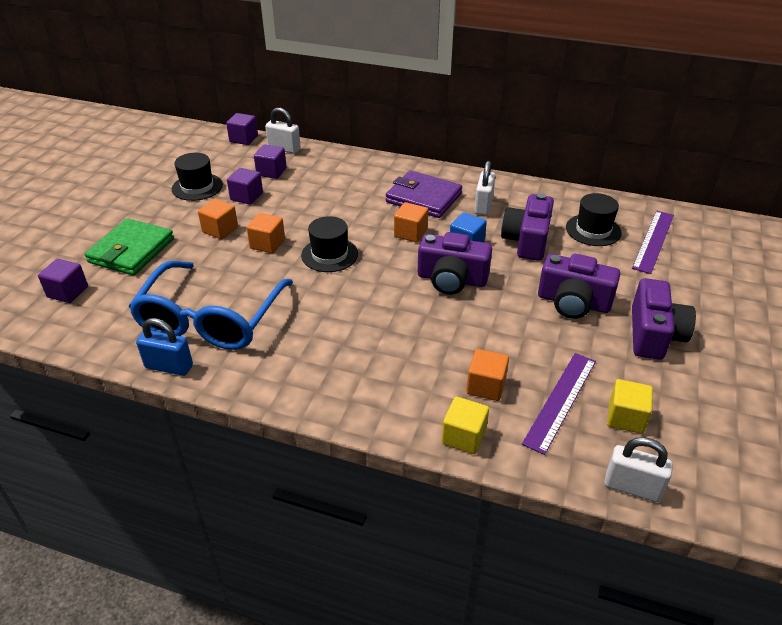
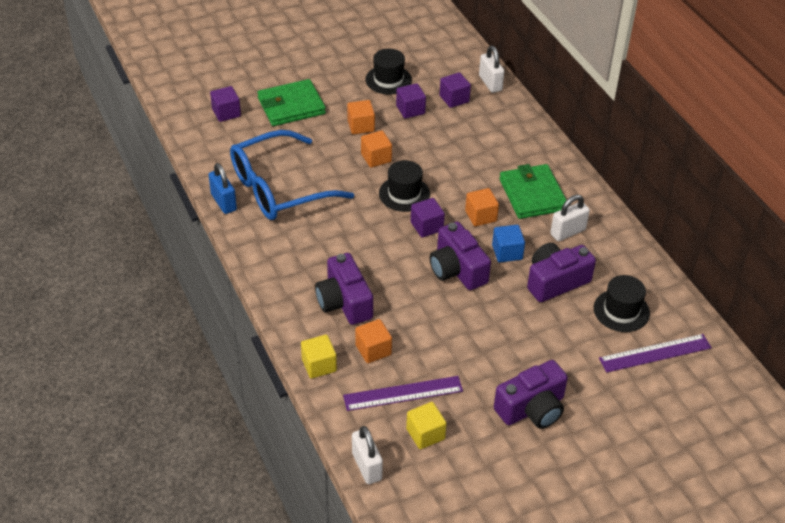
camera: 45 degrees right, 5 degrees up
(243, 139) = (473, 55): purple cube -> purple cube (426, 226)
(423, 198) = (532, 195): purple wallet -> green wallet
(573, 302) = (513, 347): purple camera -> purple camera (344, 302)

